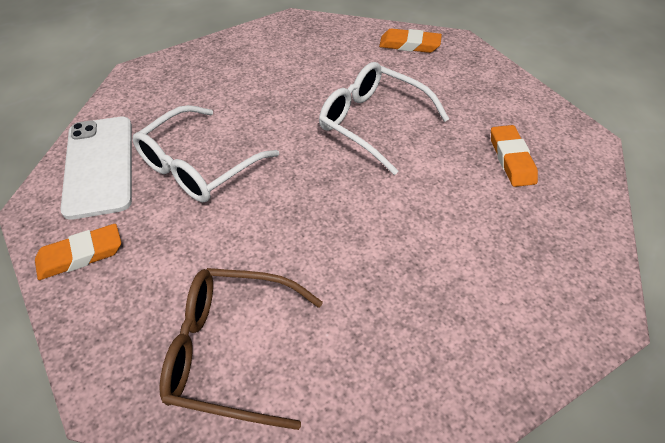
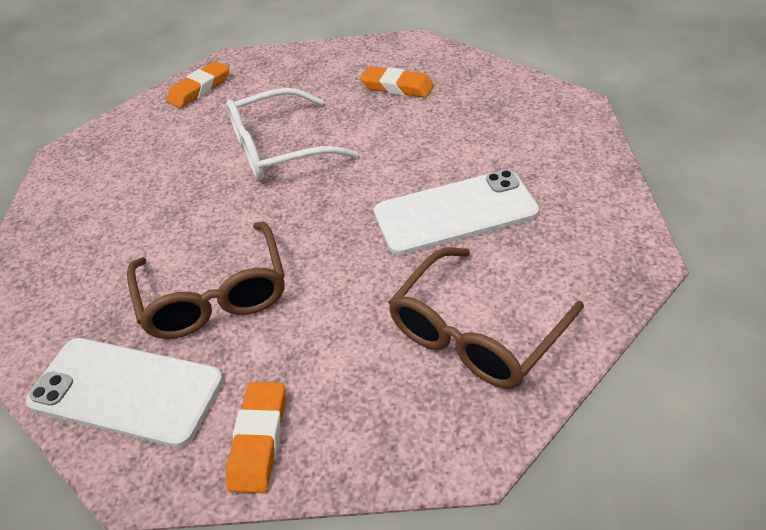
camera: 55 degrees left, 5 degrees down
(198, 166) = (214, 295): white glasses -> brown glasses
(368, 276) = (455, 213): none -> white phone

